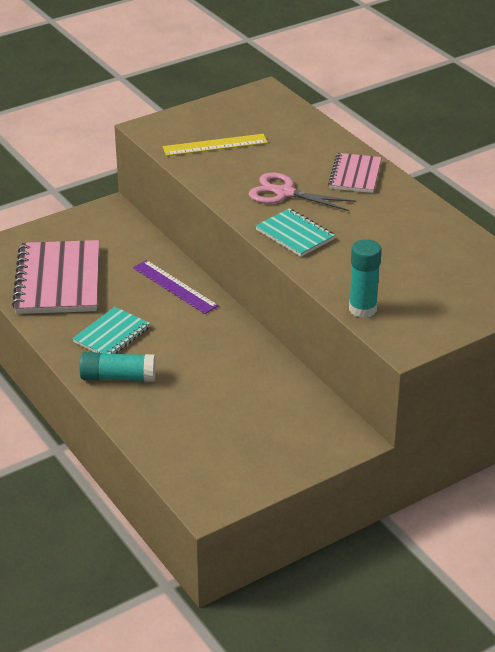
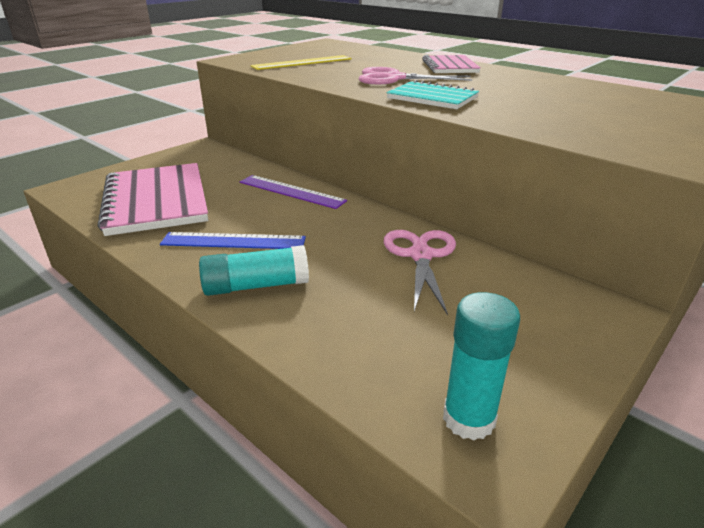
camera: 15 degrees left, 5 degrees down
(111, 335) = (233, 241): turquoise notebook -> blue ruler
(248, 372) = (421, 255): none -> pink scissors
(362, 309) = (581, 138): turquoise glue stick -> turquoise glue stick (468, 419)

